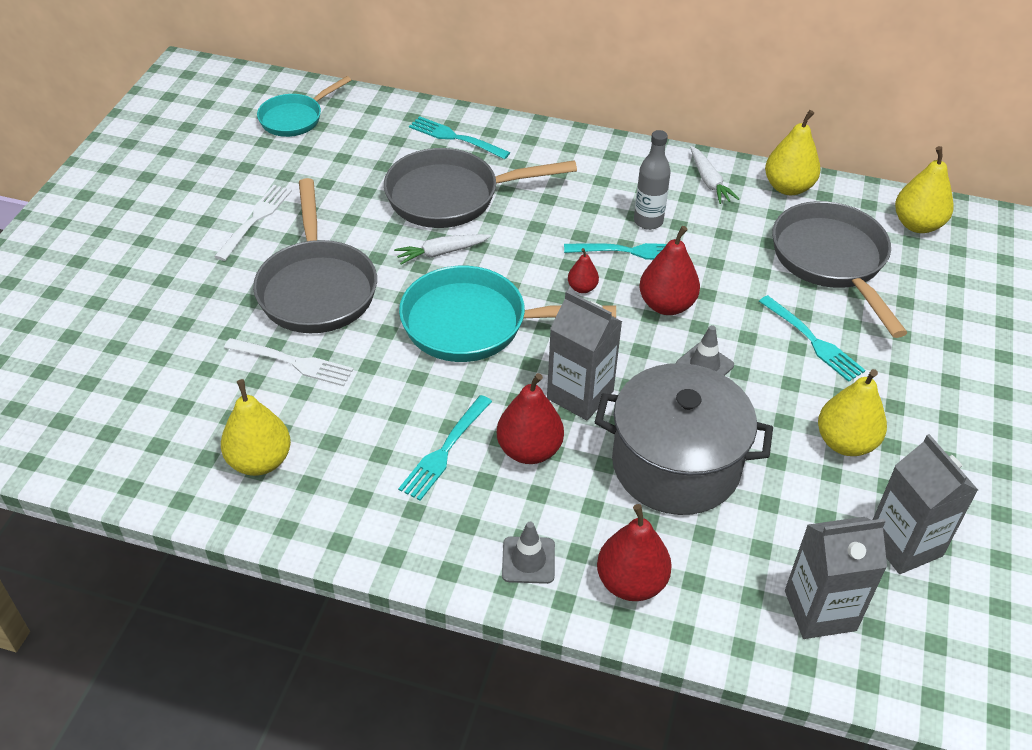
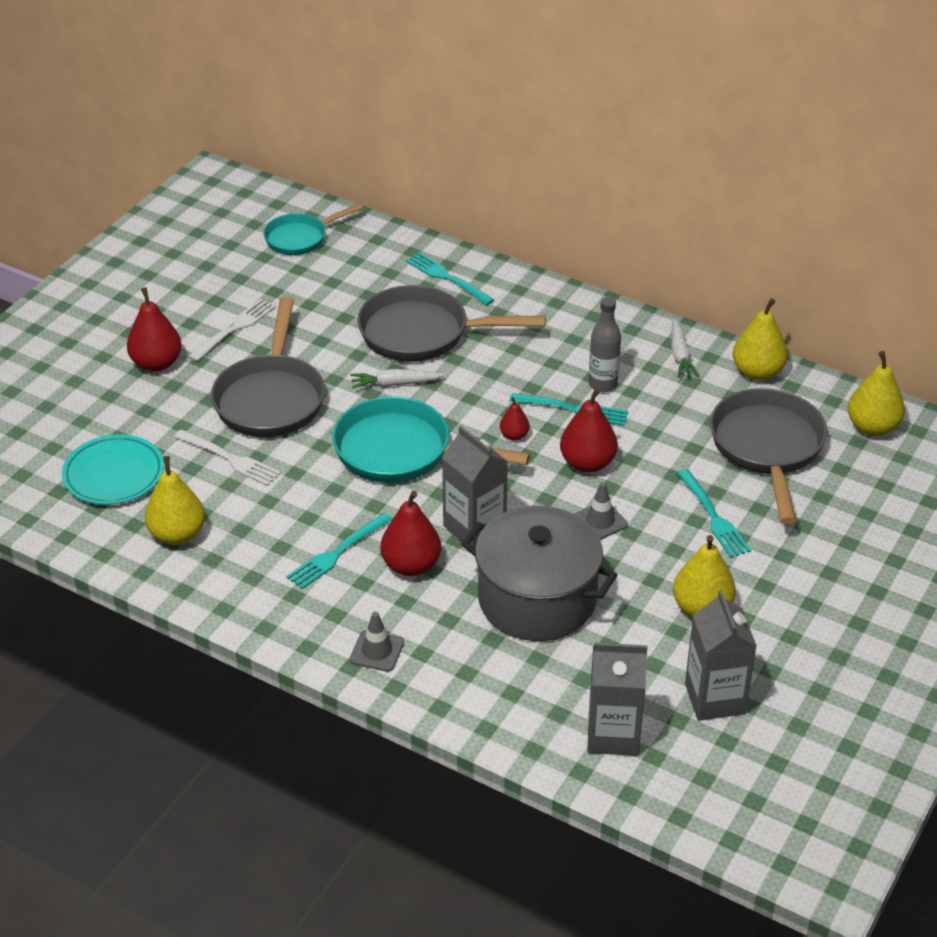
camera: 15 degrees right, 5 degrees down
(168, 402) = (114, 475): none -> turquoise plate
(631, 582) = (458, 684): red pear -> red pear (156, 363)

